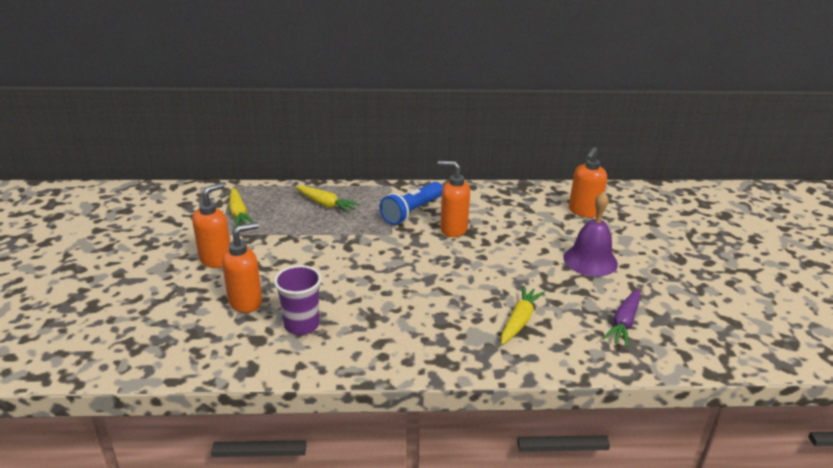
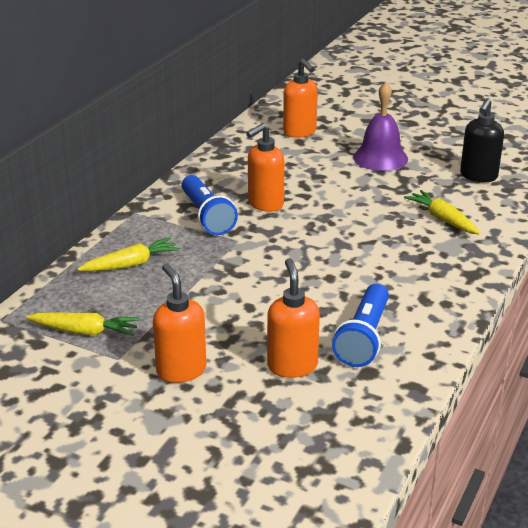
camera: 60 degrees left, 0 degrees up
(301, 325) = (363, 338): purple cup -> blue flashlight
(624, 323) = (478, 176): purple carrot -> black soap dispenser

